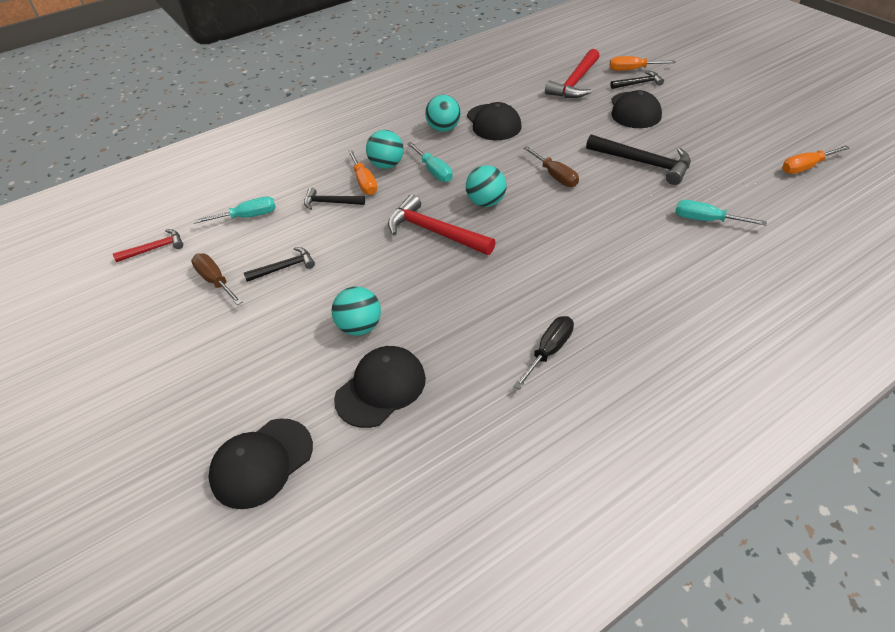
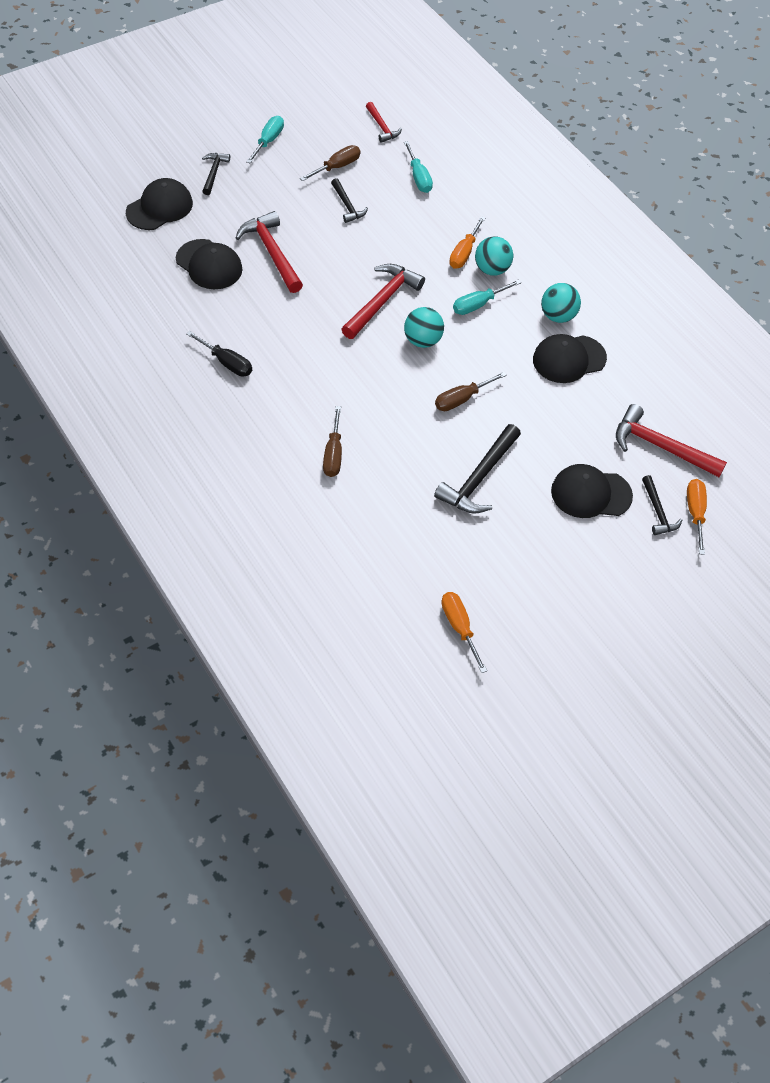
camera: 85 degrees right, 10 degrees up
(261, 463) = (159, 208): black cap -> black cap turned 90 degrees clockwise
(330, 203) = (433, 230): black hammer -> black hammer (214, 173)
(360, 327) = (272, 253): turquoise ball -> red hammer
(364, 182) = (464, 253): orange screwdriver -> orange screwdriver turned 45 degrees counterclockwise
(653, 252) = (333, 454): none -> brown screwdriver
(706, 220) = (375, 508): turquoise screwdriver -> turquoise screwdriver (268, 141)

